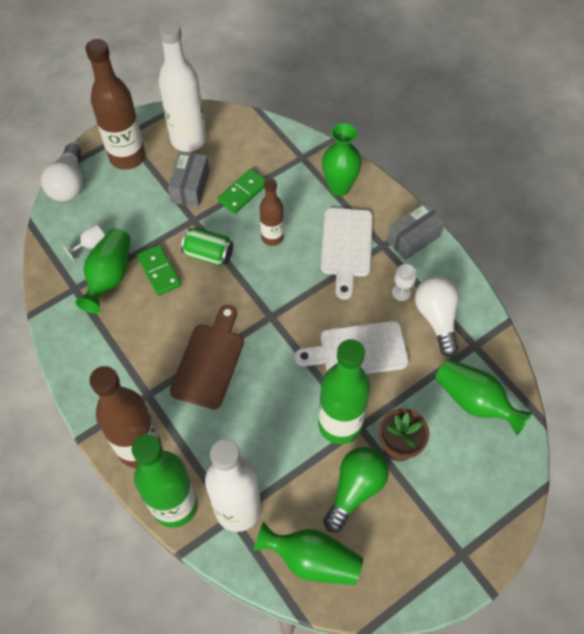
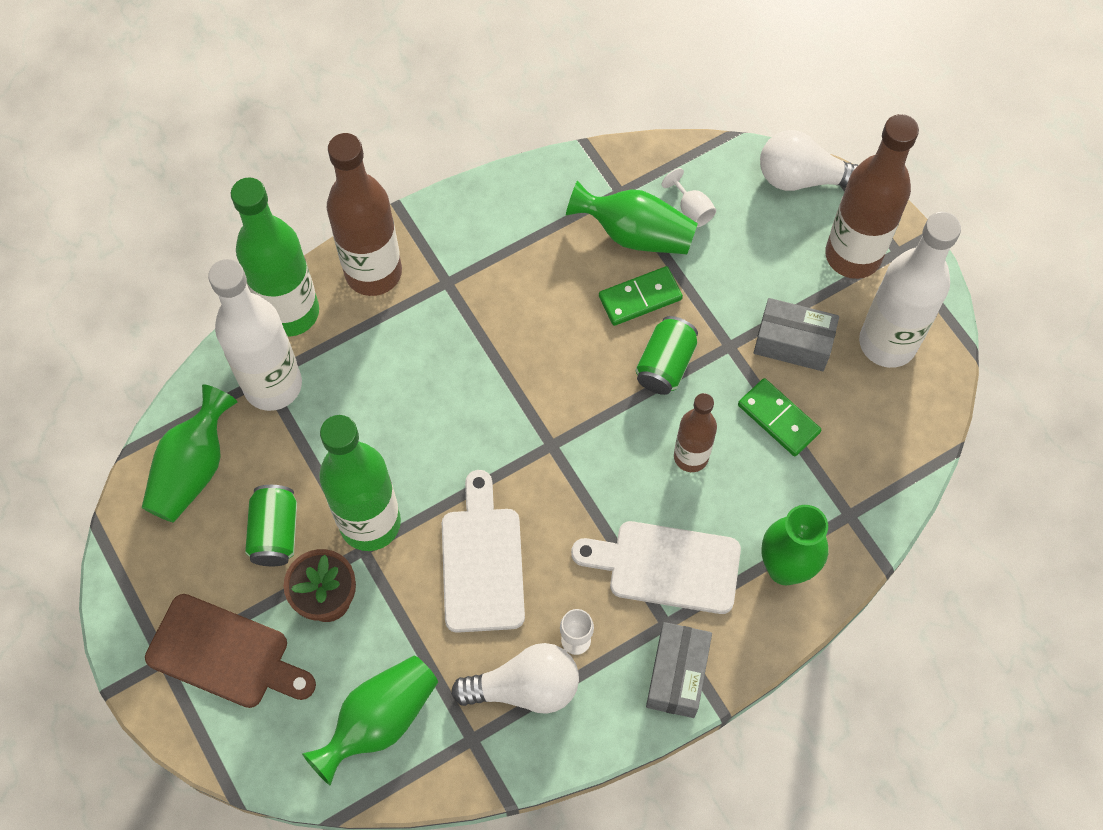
camera: 95 degrees right, 5 degrees up
(209, 361) = (488, 359): brown cutting board -> brown cutting board (225, 654)
(355, 489) = (275, 533): green light bulb -> green can
(413, 238) = (677, 675): grey box -> grey box turned 45 degrees clockwise

